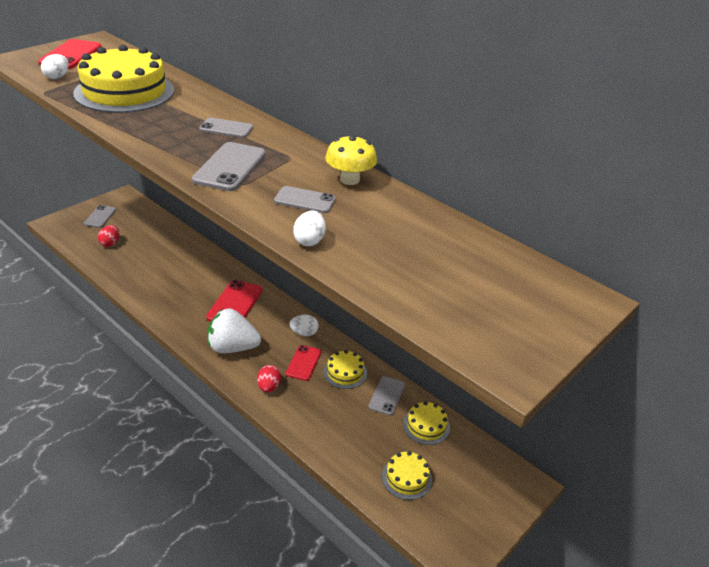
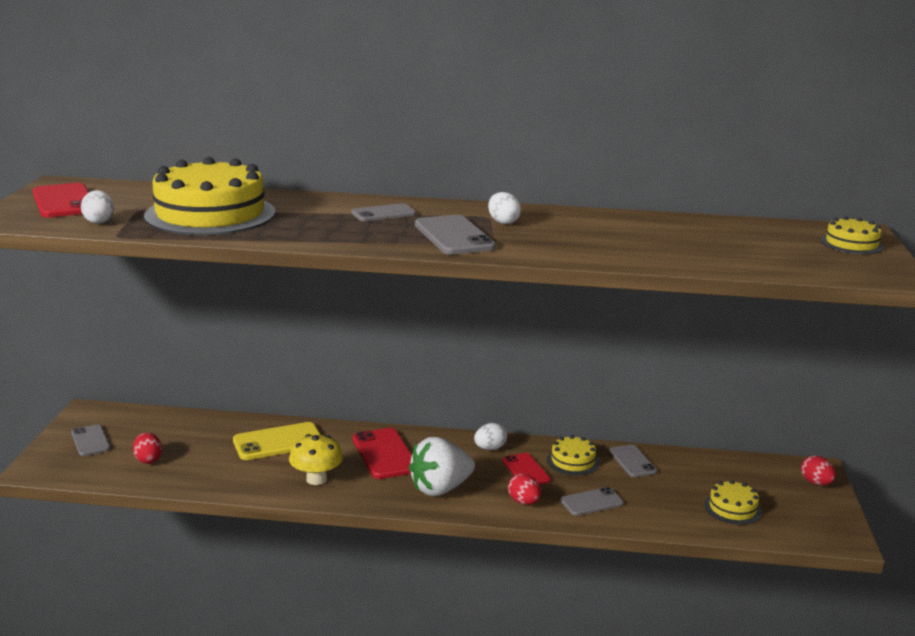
camera: 35 degrees left, 15 degrees down
(188, 264) = (278, 442): none -> yellow phone
(305, 200) = (565, 238): grey phone -> grey phone (591, 502)
(309, 241) = (627, 258): white egg -> white egg (503, 222)
(349, 180) = (568, 217): yellow mushroom -> yellow mushroom (316, 479)
(426, 426) = (693, 467): yellow cake -> yellow cake (851, 244)
(508, 496) = (816, 483): none -> red egg

